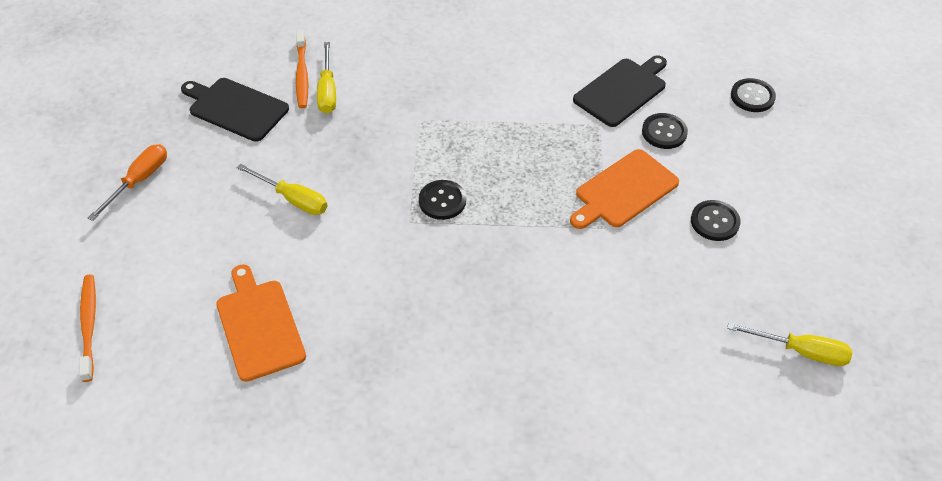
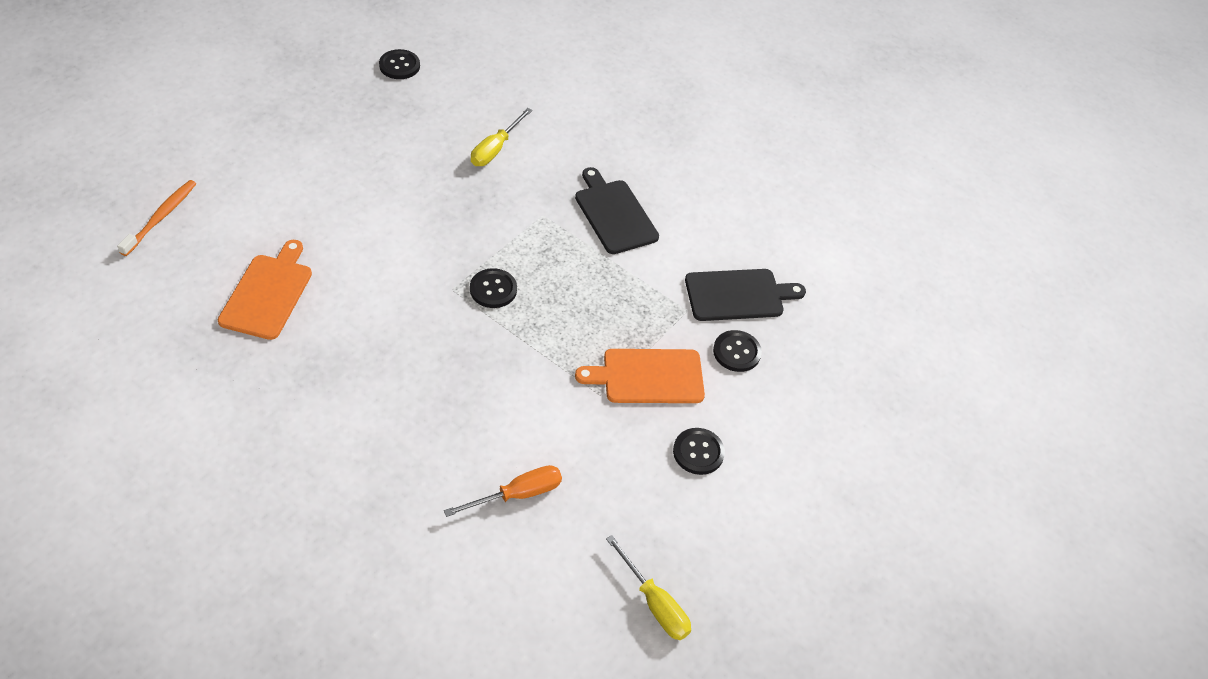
camera: 30 degrees right, 0 degrees up
(139, 181) = (293, 134): orange screwdriver -> orange screwdriver (517, 494)
(235, 108) = (414, 121): black cutting board -> black cutting board (614, 214)
(293, 199) = (385, 216): yellow screwdriver -> none
(302, 75) = (489, 124): orange toothbrush -> none
(752, 96) = (853, 373): black button -> black button (399, 66)

